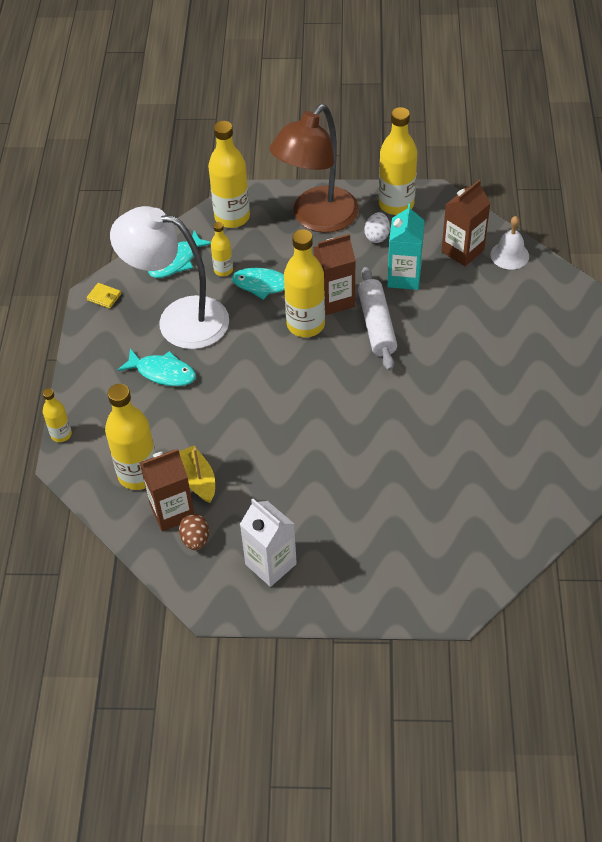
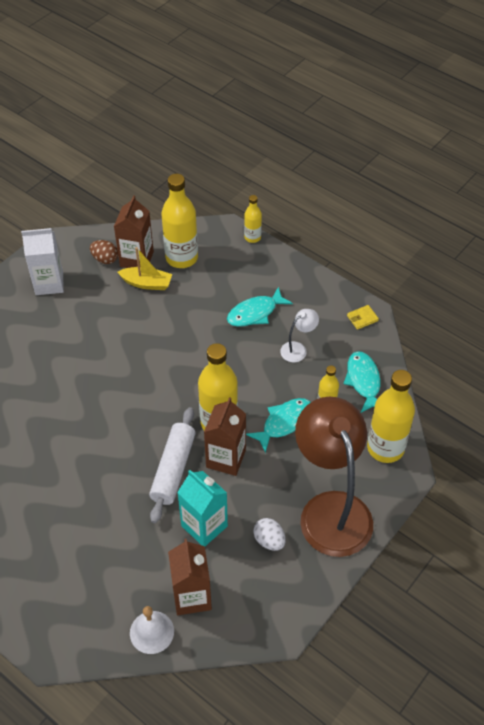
camera: 125 degrees right, 0 degrees up
(179, 319) = (298, 349): white lamp -> white lamp, size x0.41
(377, 325) = (173, 469): white rolling pin -> white rolling pin turned 75 degrees clockwise
(396, 204) = (296, 586): yellow bottle -> none

